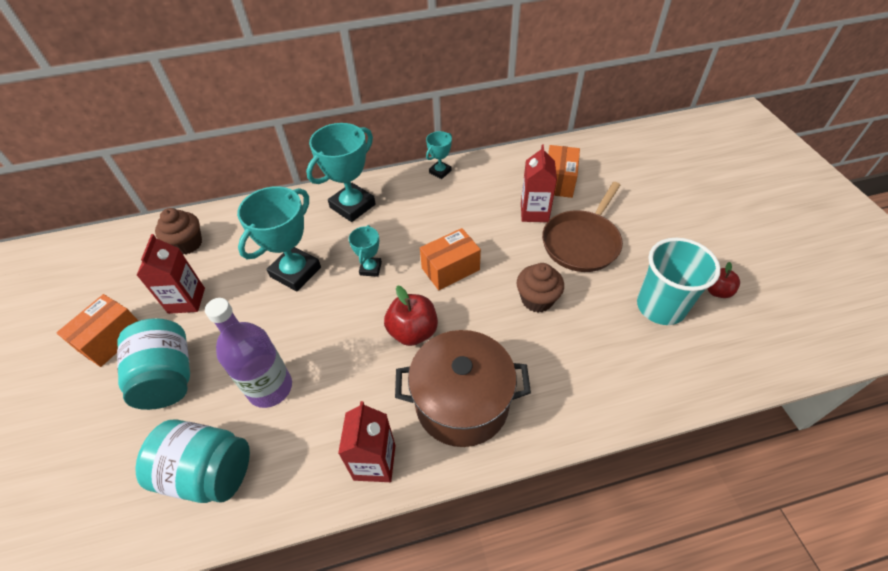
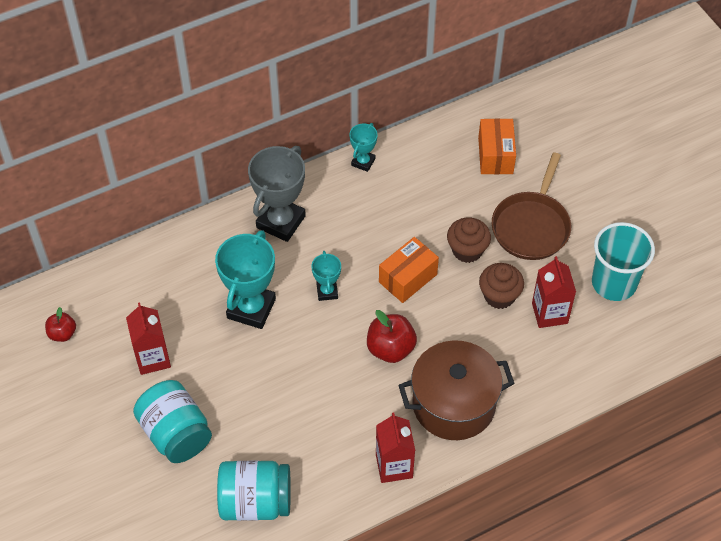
camera: 15 degrees left, 5 degrees up
(111, 339) = (98, 410): orange box -> none
(187, 244) = (119, 297): brown cupcake -> brown cupcake (467, 250)
(270, 388) = (277, 424): purple bottle -> none
(352, 206) = (281, 222): turquoise trophy -> grey trophy
(534, 212) = (477, 198): red carton -> red carton (549, 313)
(717, 291) = (663, 258): red apple -> red apple (62, 333)

